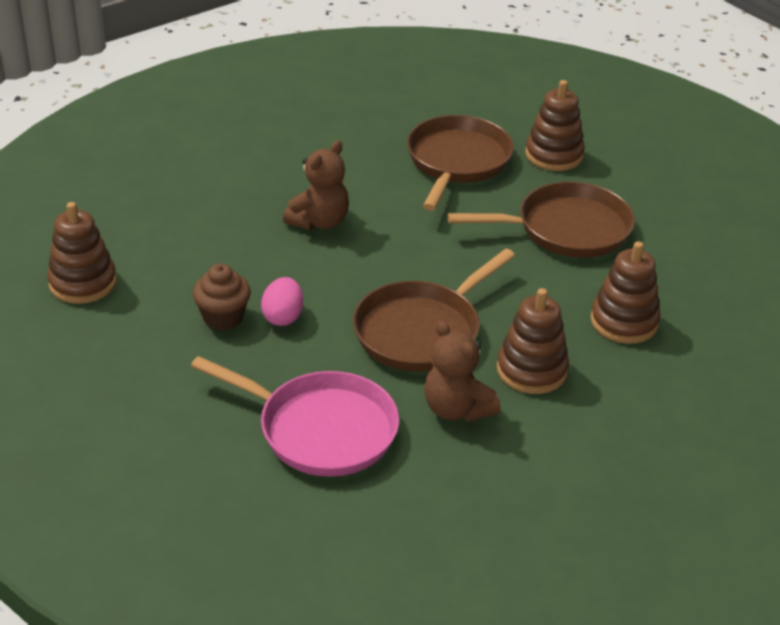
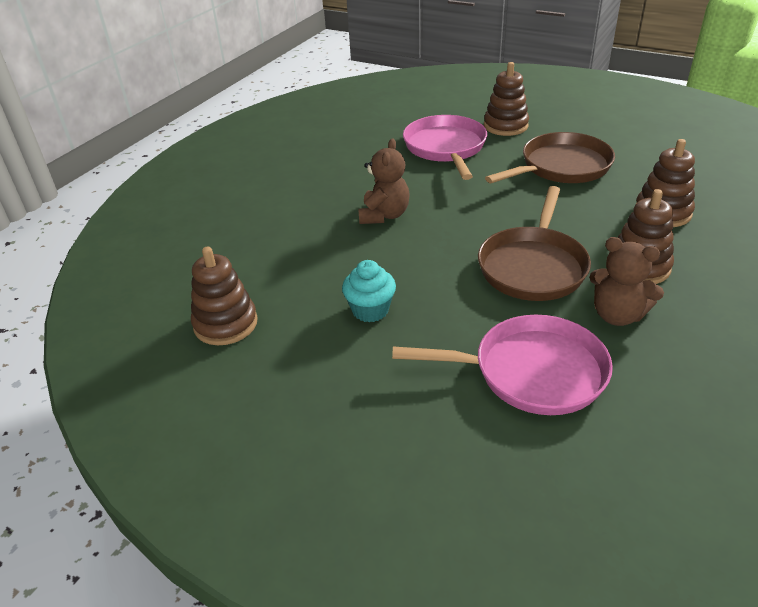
camera: 20 degrees left, 0 degrees up
(223, 317) = (370, 310): brown cupcake -> turquoise cupcake
(283, 317) = (418, 293): pink egg -> none
(457, 162) = (446, 148): brown pan -> pink pan

